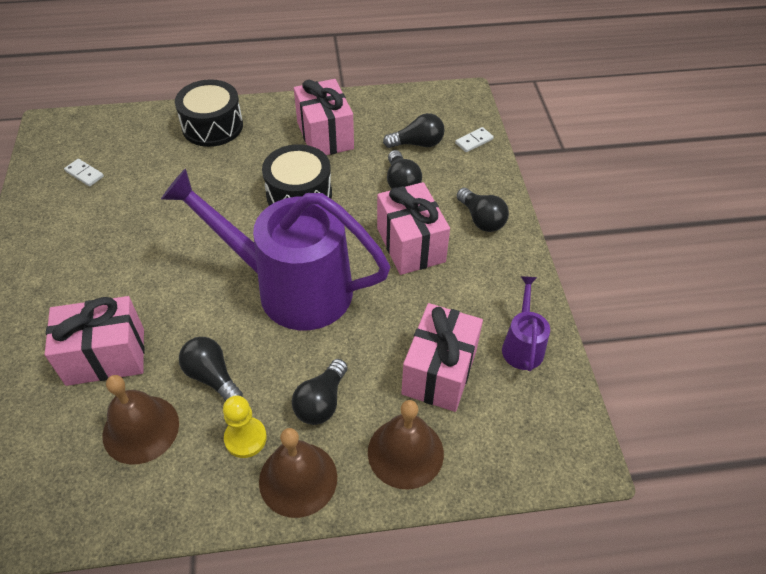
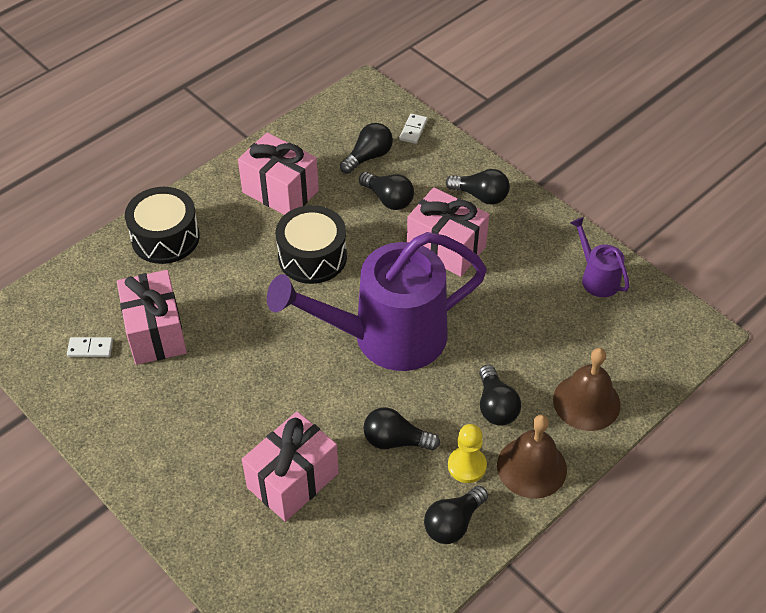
camera: 35 degrees left, 0 degrees up
(141, 429) = (381, 511): brown bell -> none
(183, 481) = (453, 523): none -> black light bulb
(439, 372) = (557, 332): pink gift -> pink gift (155, 332)

